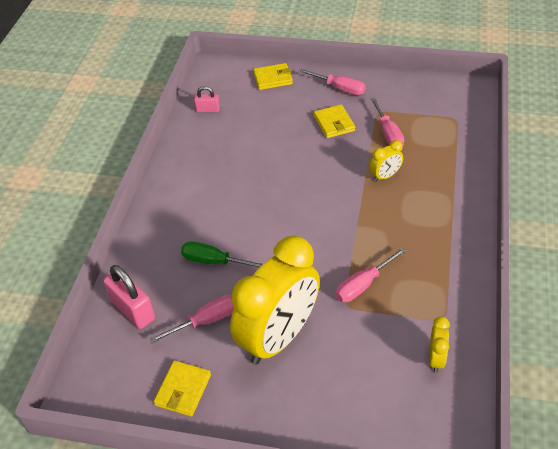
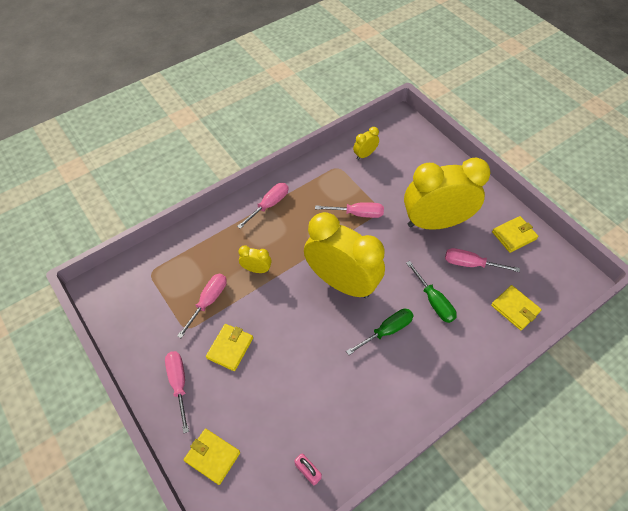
camera: 140 degrees left, 10 degrees up
(133, 310) = (515, 308): pink padlock -> yellow wallet
(233, 211) = (386, 331): none -> green screwdriver
(307, 217) = (341, 282): none -> yellow clock
(449, 228) = (269, 205): none -> pink screwdriver

